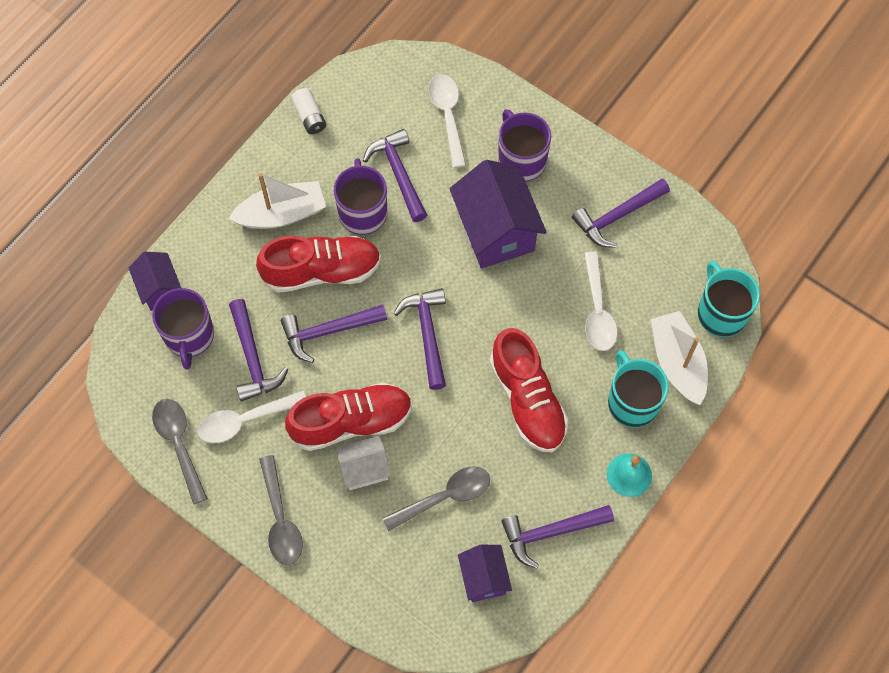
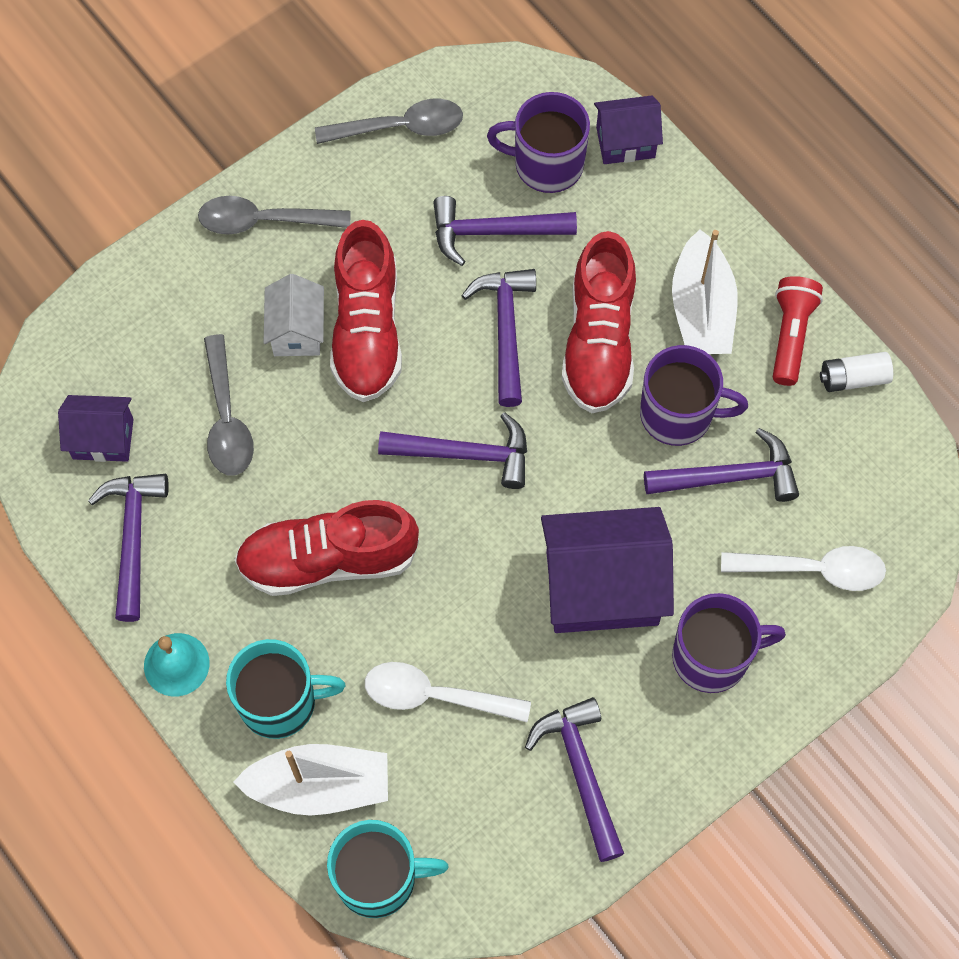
camera: 105 degrees right, 0 degrees up
(245, 420) = (409, 207): white spoon -> none
(287, 158) = (790, 335): none -> red flashlight

